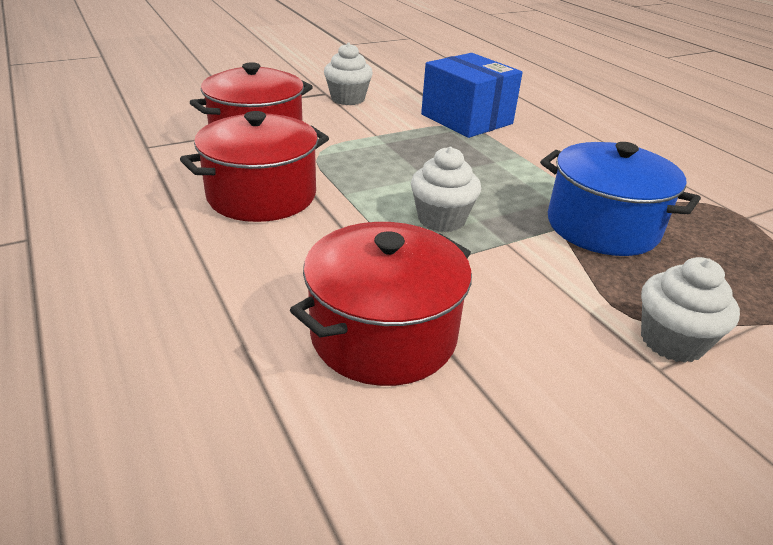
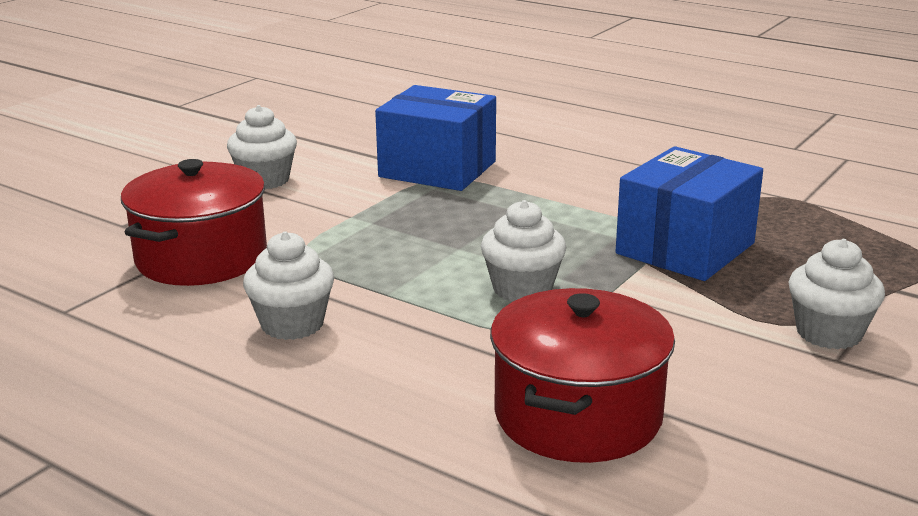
camera: 25 degrees left, 10 degrees down
(262, 195) = (292, 324): red pot -> white cupcake
(602, 226) = (685, 248): blue pot -> blue box

